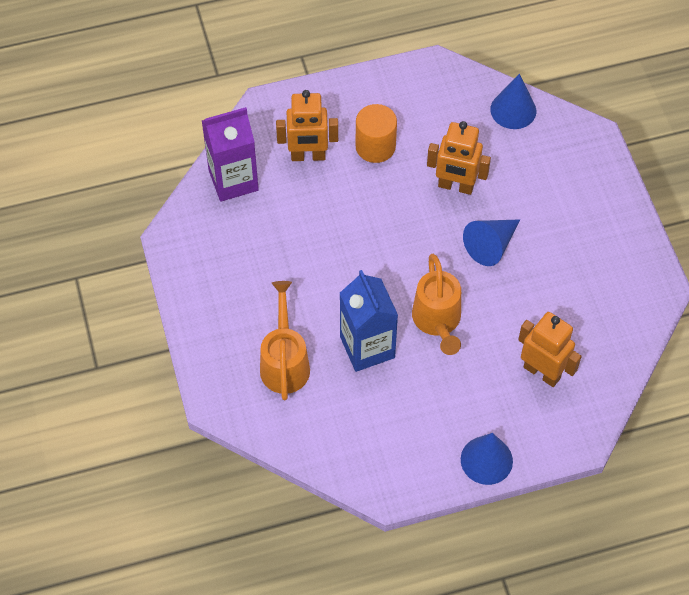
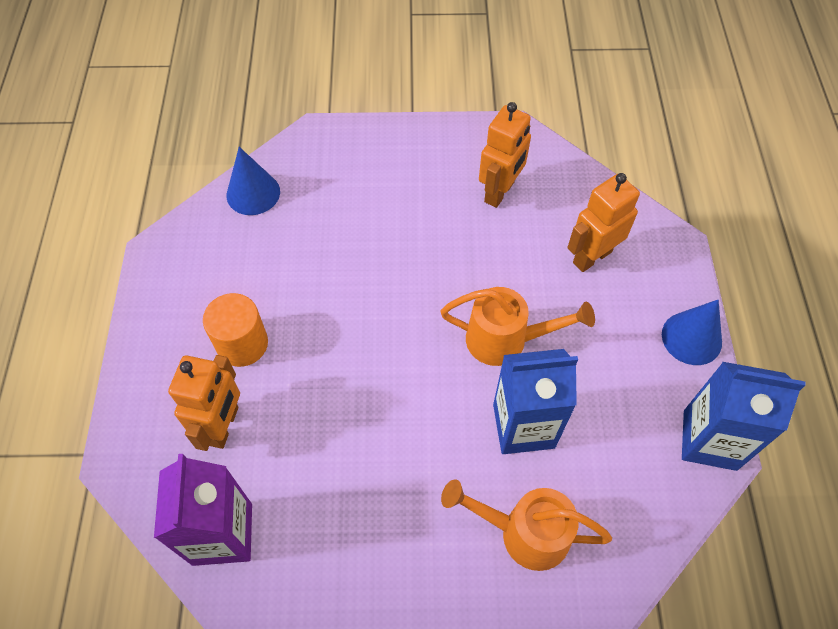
camera: 75 degrees left, 0 degrees up
(396, 481) = (709, 440): none -> blue carton
(455, 186) = (331, 274): orange robot -> orange robot (500, 192)
(491, 245) = (421, 261): blue cone -> none

